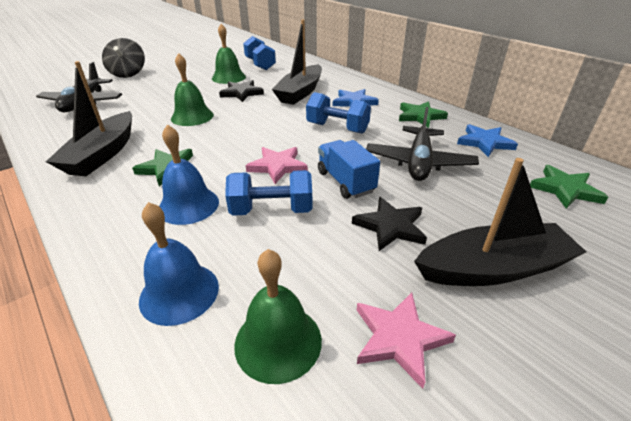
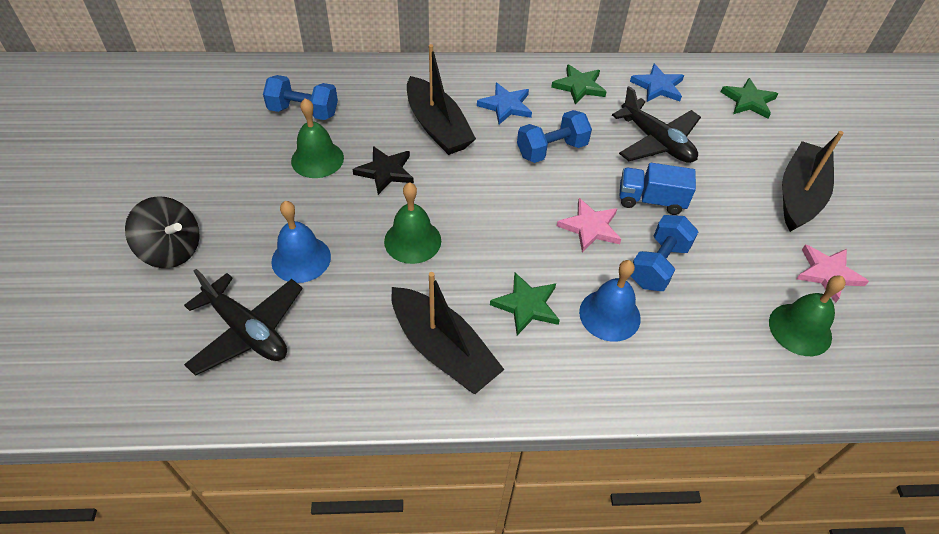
camera: 55 degrees left, 15 degrees up
(179, 293) = (724, 362): blue bell -> blue bell (301, 259)
(390, 226) = (726, 212): black star -> none

